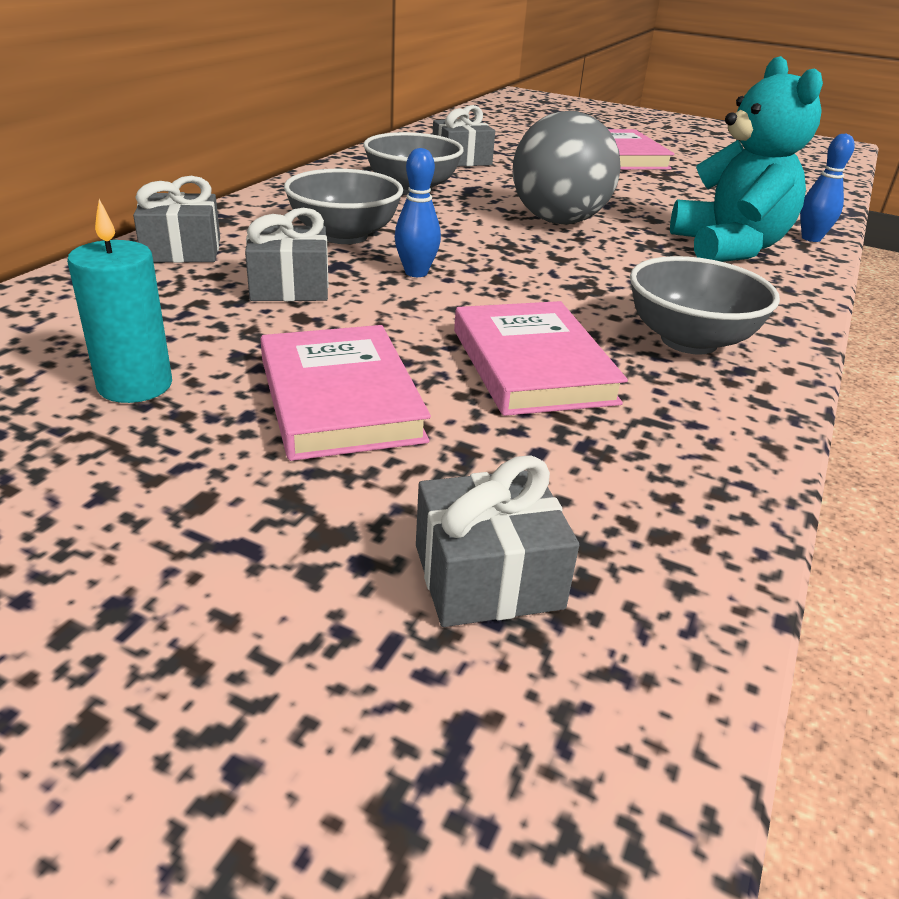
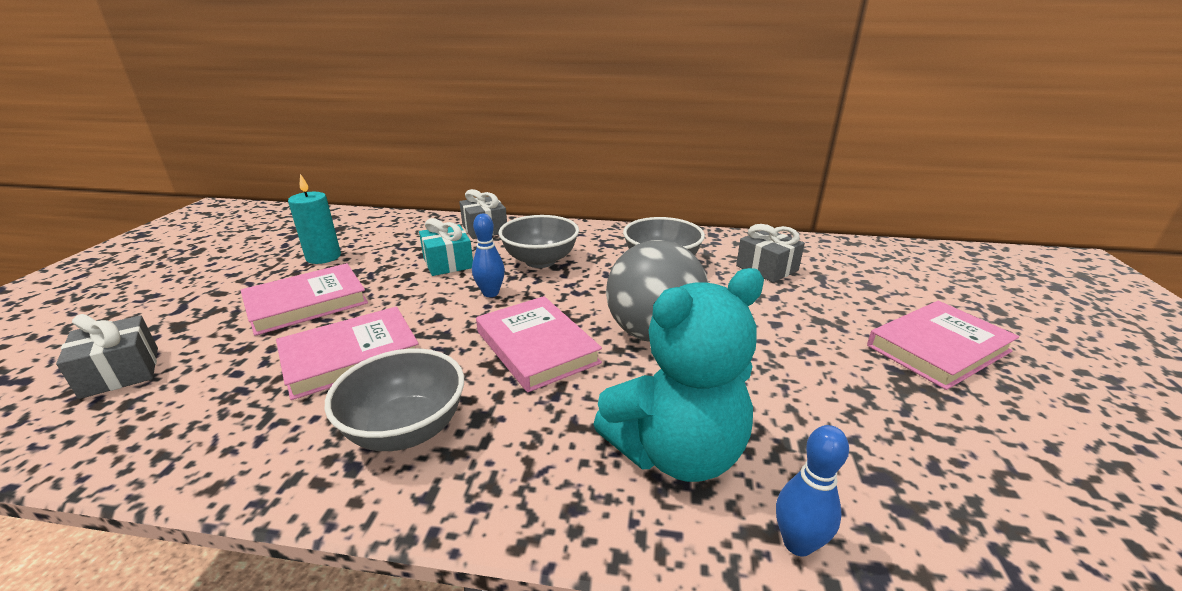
camera: 75 degrees right, 5 degrees down
(289, 286) = (448, 263): grey gift -> turquoise gift
(559, 268) = (537, 347): none -> pink book

